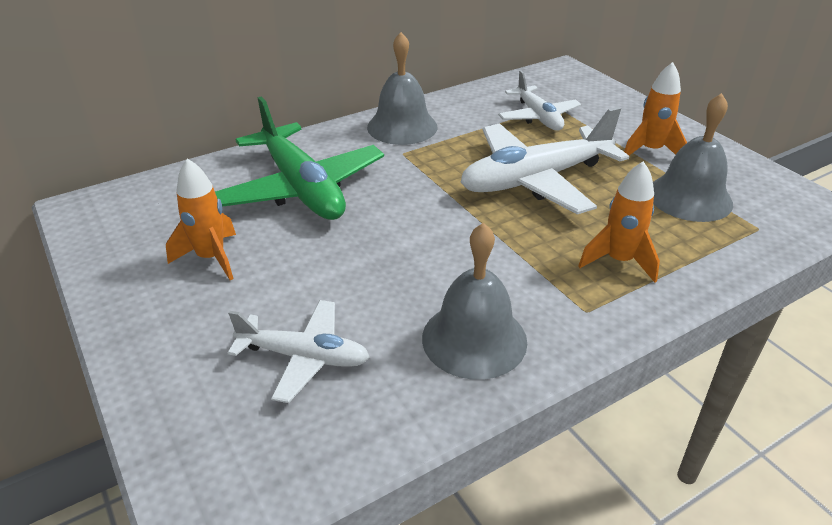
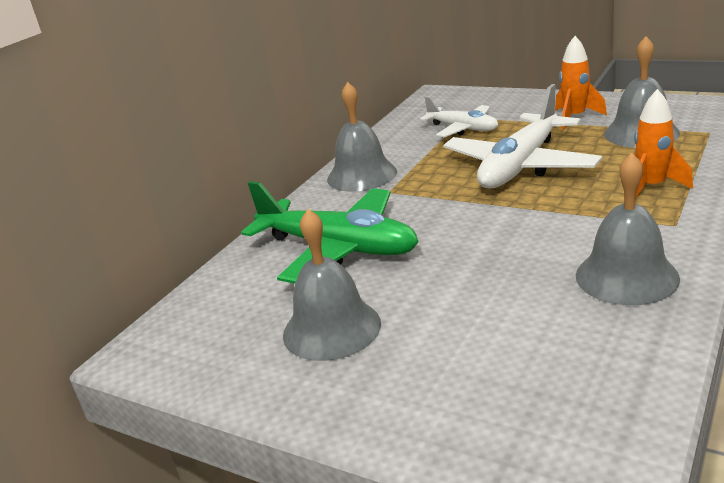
camera: 25 degrees left, 10 degrees down
(211, 258) = (331, 328): orange rocket -> grey bell
(304, 357) = (518, 351): white plane -> none

